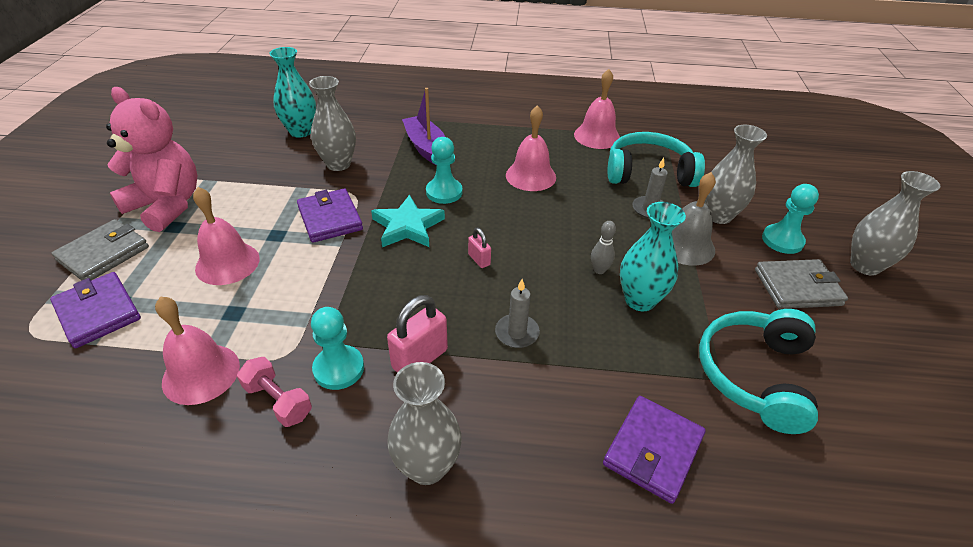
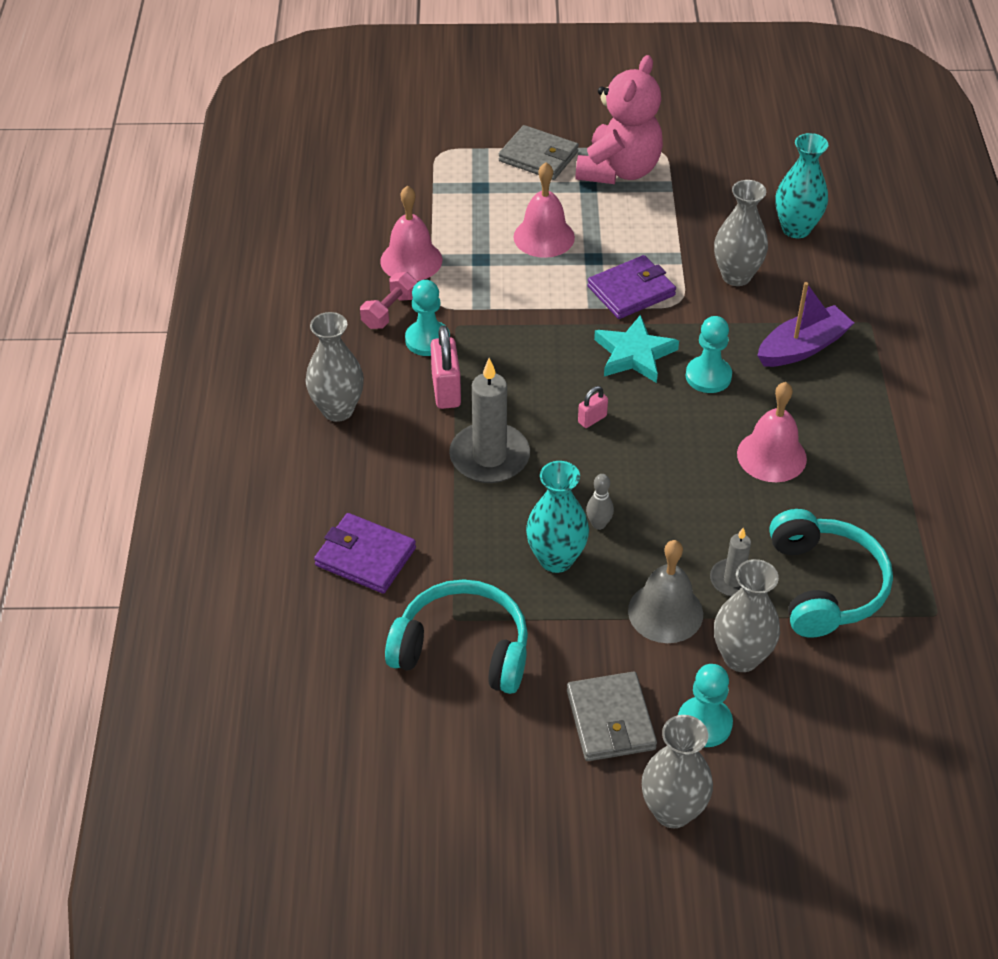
camera: 85 degrees right, 5 degrees up
(98, 312) = (466, 181): purple wallet -> none
(420, 359) = (446, 390): pink padlock -> pink padlock turned 45 degrees clockwise
(517, 333) = (489, 457): grey candle -> grey candle, size x1.78
(597, 136) = (905, 528): pink bell -> none

